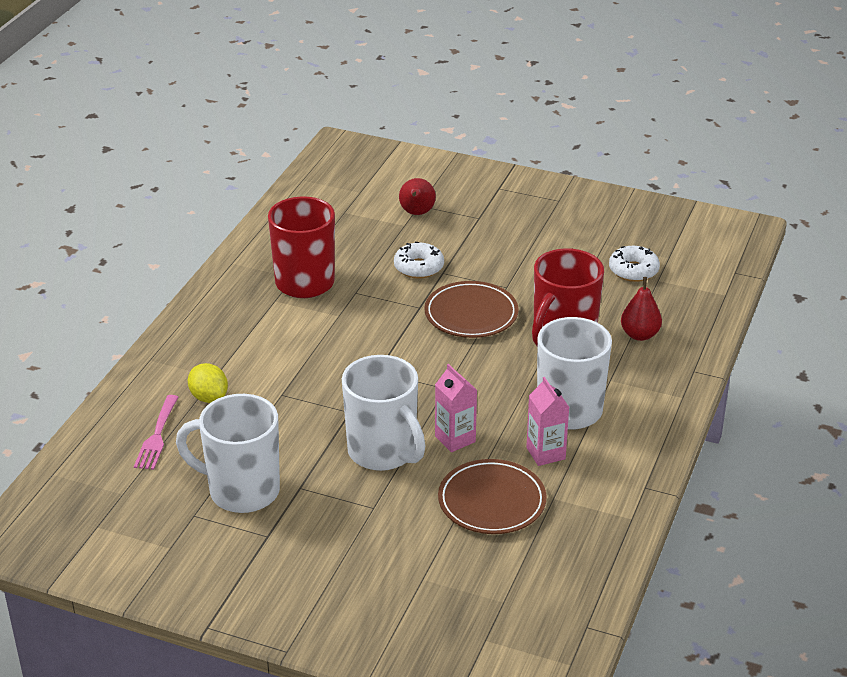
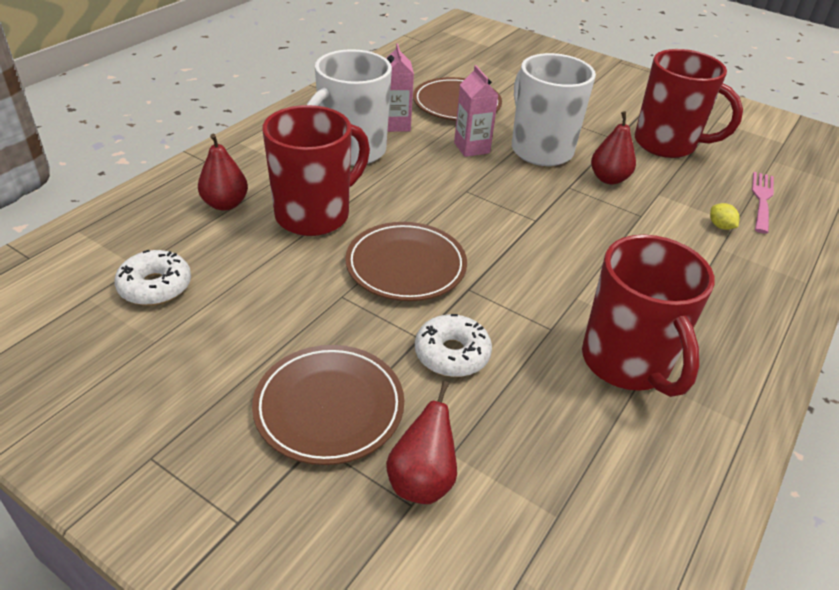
camera: 170 degrees left, 5 degrees up
(209, 397) = (720, 226): yellow lemon -> yellow lemon, size x0.61
(241, 491) = (667, 144): white mug -> red mug
(310, 429) = (608, 179): none -> red pear
(480, 232) = (329, 407): none -> brown plate

